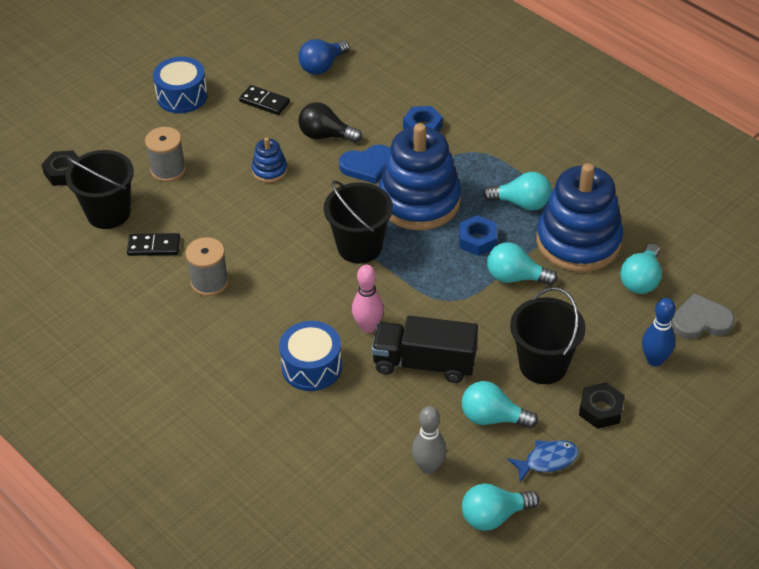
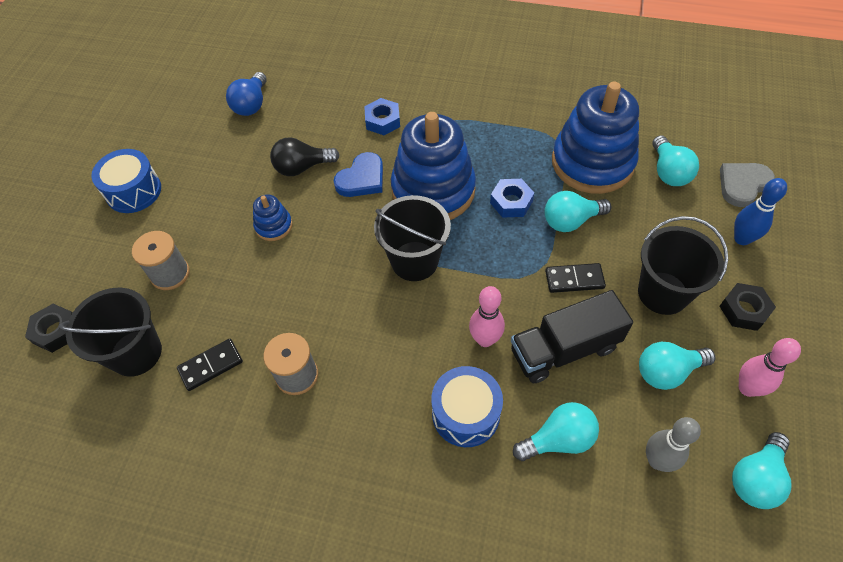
camera: 30 degrees left, 10 degrees up
(264, 102) = (220, 161): black domino -> black domino (574, 279)
(521, 203) = (519, 150): turquoise light bulb -> turquoise light bulb (558, 439)
(547, 460) = (747, 388): blue fish -> pink bowling pin

